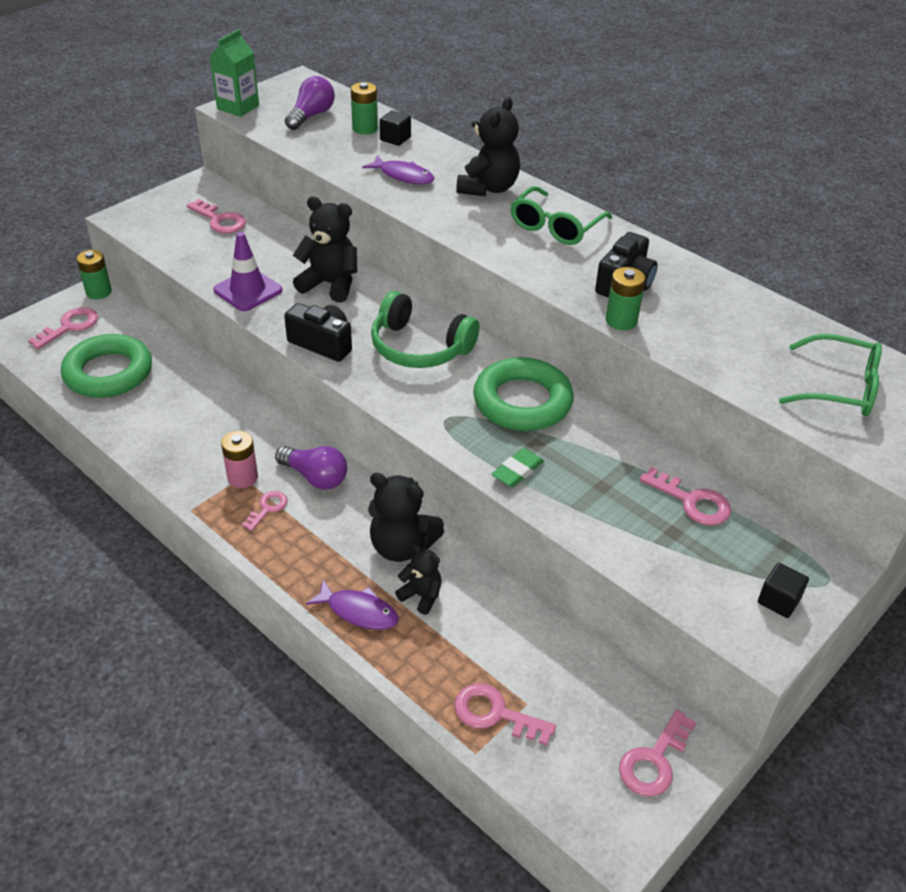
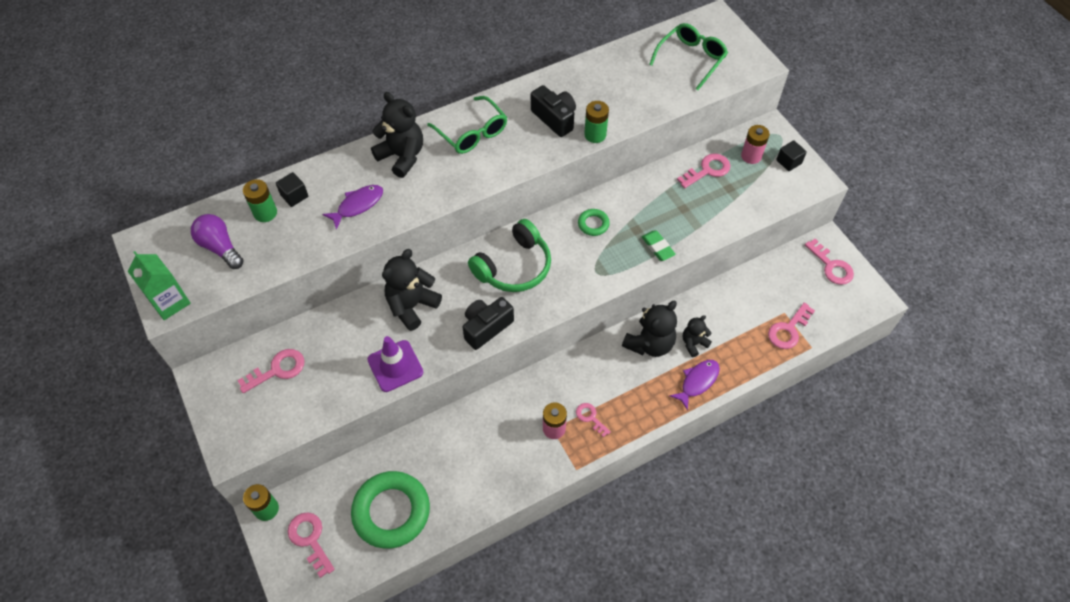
camera: 70 degrees left, 15 degrees up
(315, 477) = (568, 381): purple light bulb -> none
(522, 402) = (593, 224): green ring -> green ring, size x0.46
(757, 549) = (751, 156): none -> pink battery

